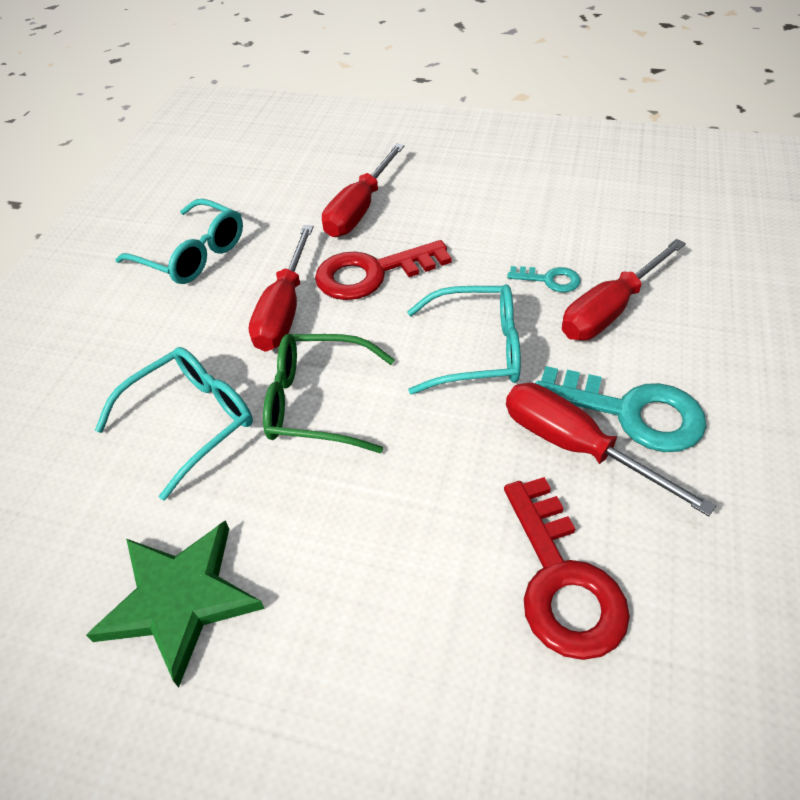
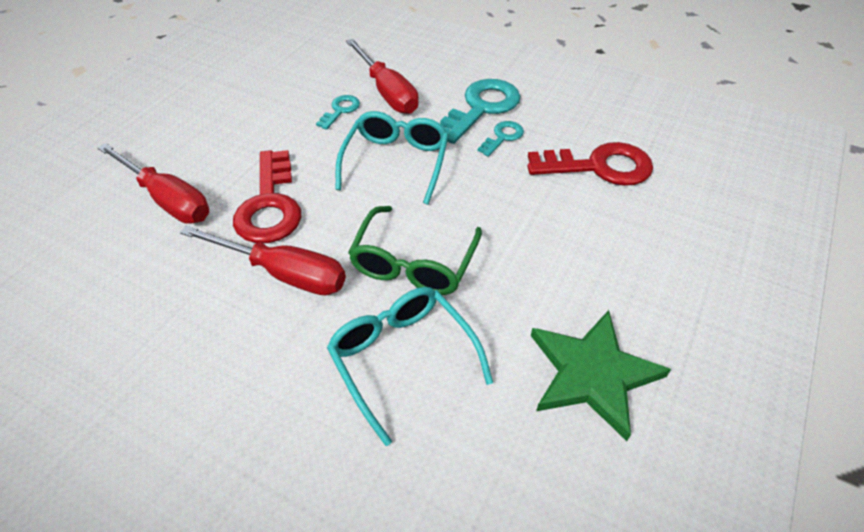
camera: 80 degrees left, 0 degrees up
(192, 255) = (139, 348): turquoise glasses -> none
(576, 447) = (503, 137): red screwdriver -> turquoise key

